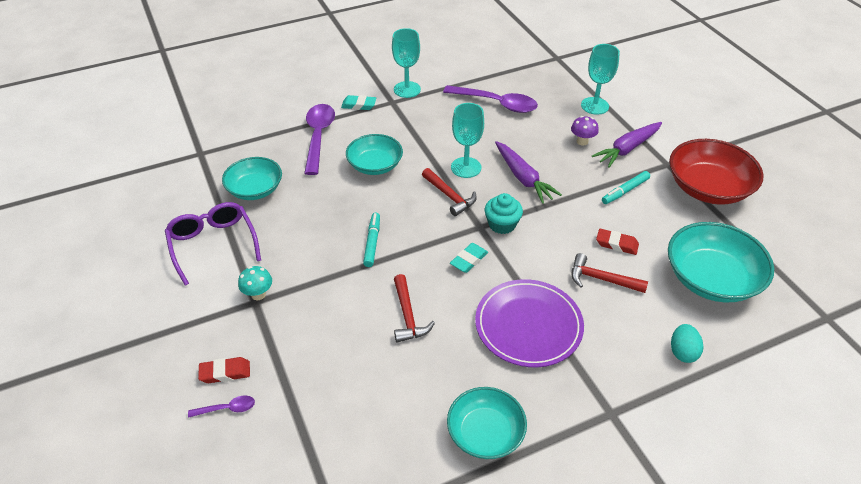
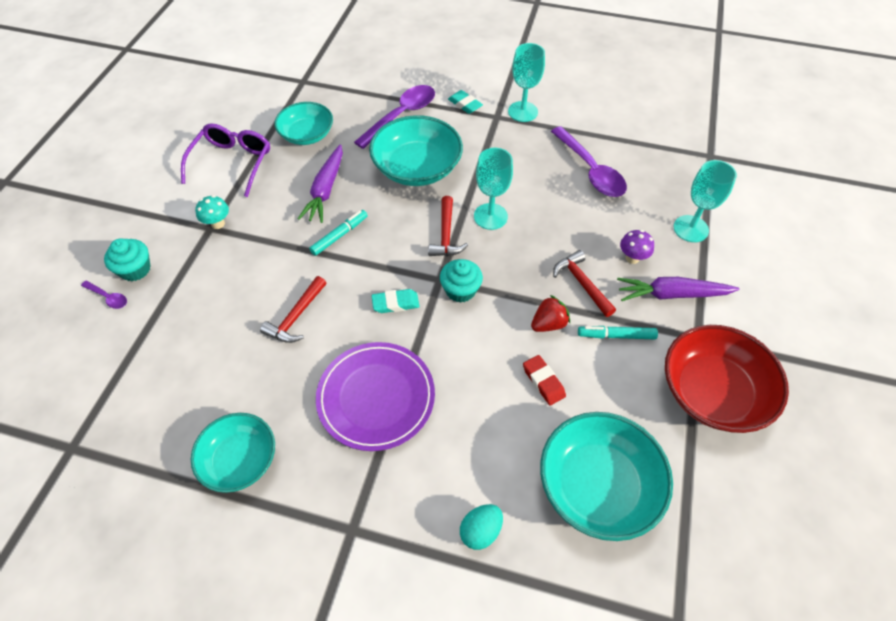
camera: 40 degrees right, 10 degrees up
(225, 372) = (135, 269): red eraser -> turquoise cupcake
(375, 165) = (417, 168): turquoise bowl -> turquoise bowl, size x1.52
(523, 178) = (531, 259): purple carrot -> purple carrot (325, 190)
(580, 209) = (548, 324): none -> red strawberry
(602, 279) = (489, 404): red hammer -> red hammer (582, 283)

